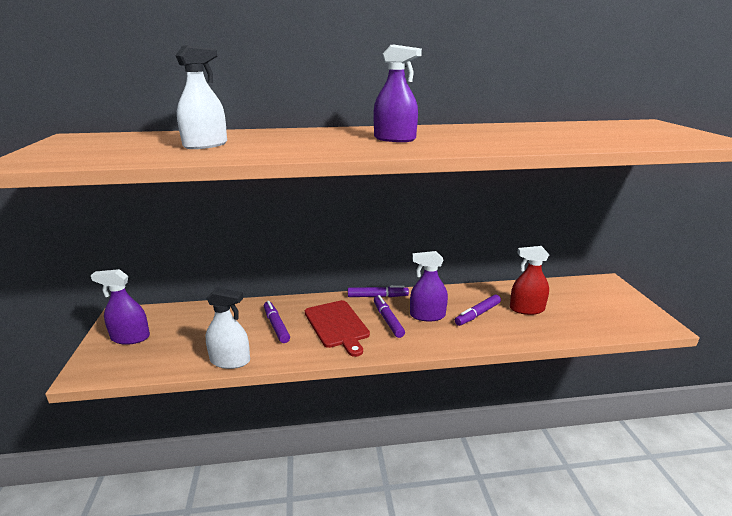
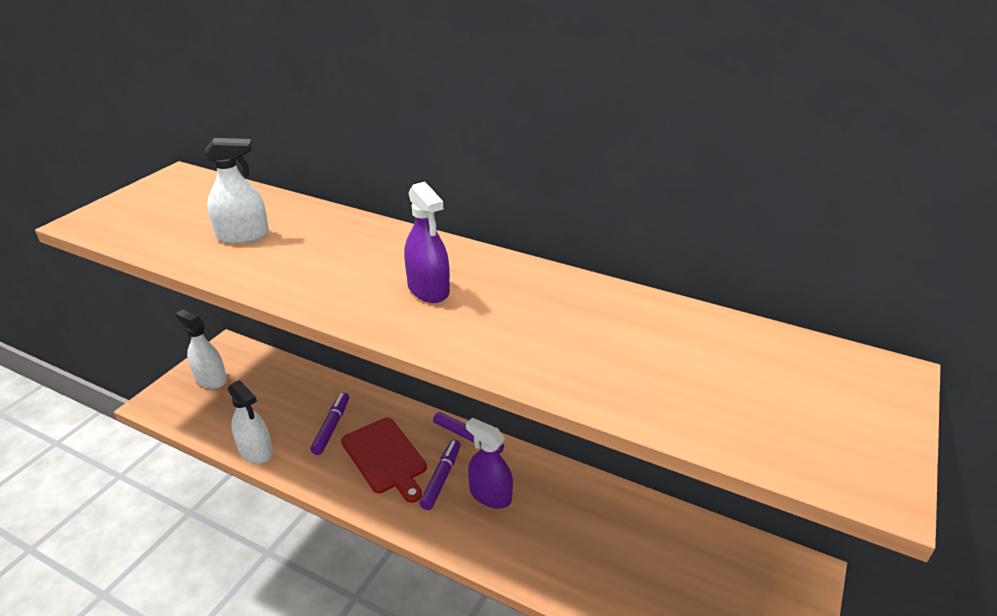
camera: 35 degrees right, 10 degrees up
(130, 338) = (211, 379): purple spray bottle -> white spray bottle
(337, 325) = (385, 457): red cutting board -> red cutting board turned 45 degrees counterclockwise
(477, 314) = (549, 525): purple marker -> none
(527, 309) = (622, 552): red spray bottle -> none

